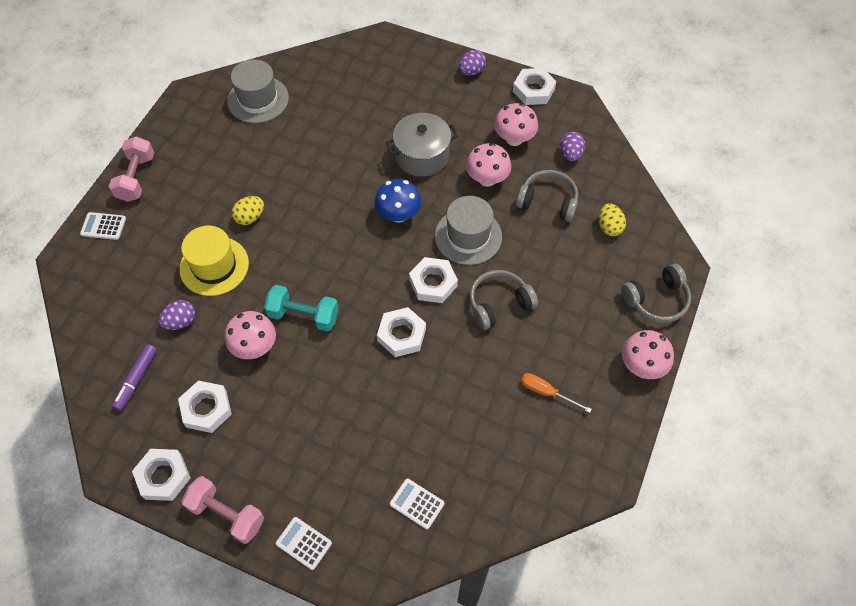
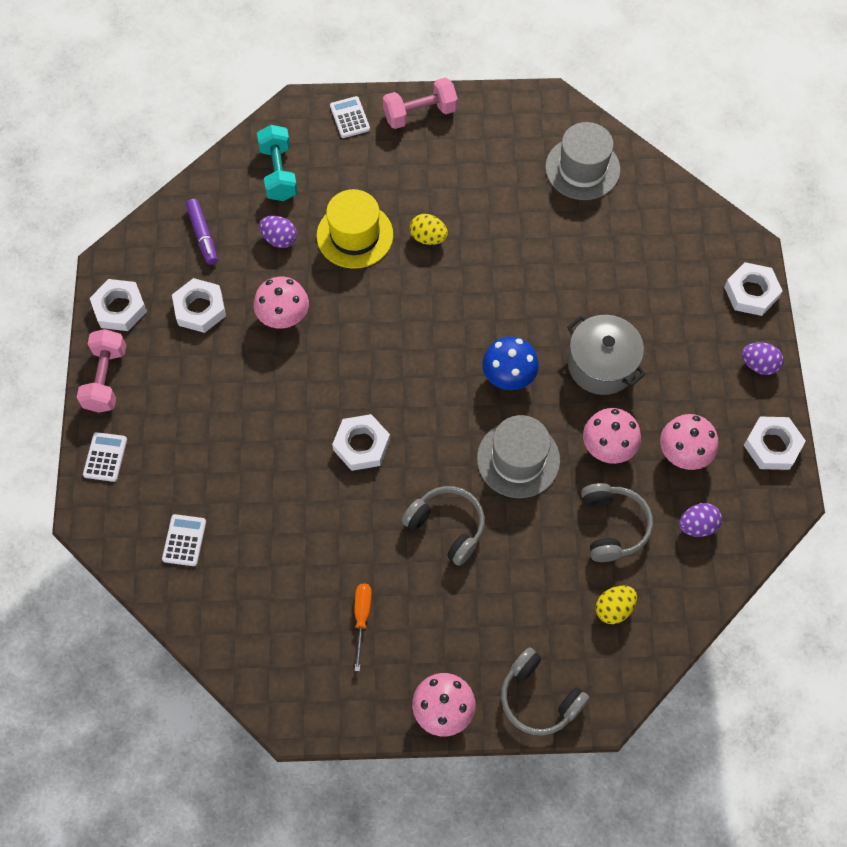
camera: 65 degrees right, 5 degrees up
(136, 379) = (203, 235): purple marker -> purple marker turned 105 degrees counterclockwise
(303, 315) = (339, 343): turquoise dumbbell -> turquoise dumbbell (279, 173)
(433, 283) = (439, 449): white nut -> white nut (751, 292)

